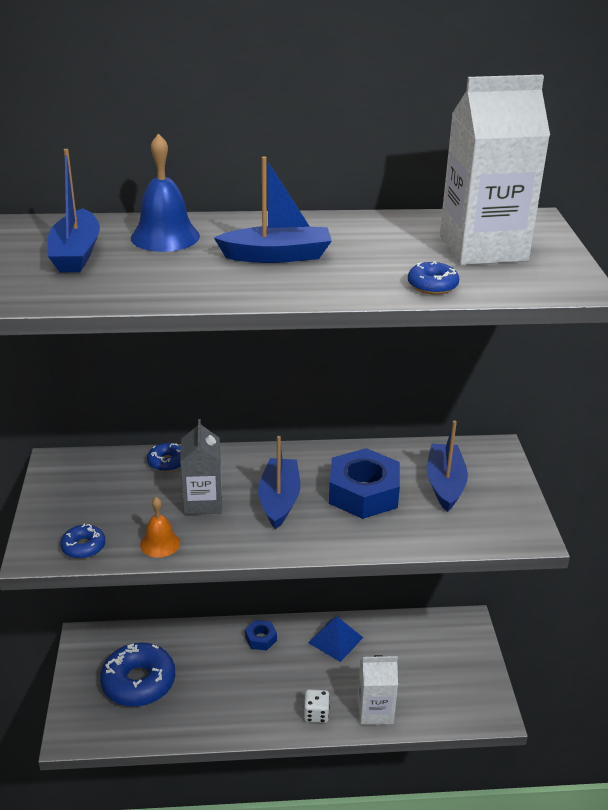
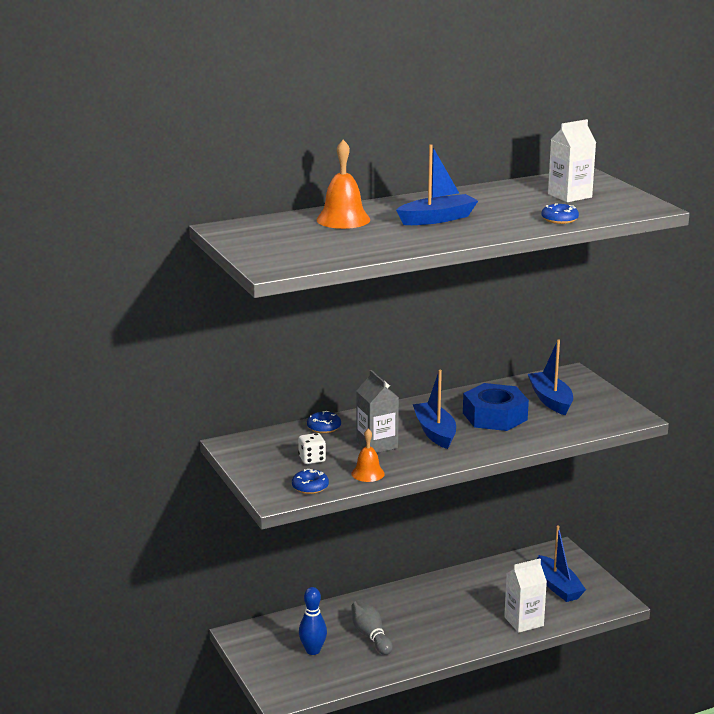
camera: 20 degrees left, 10 degrees down
(76, 254) = (293, 237): blue boat -> blue boat (558, 587)
(138, 682) = (313, 650): blue donut -> blue bowling pin
(165, 236) = (343, 219): blue bell -> orange bell
(206, 680) = (370, 636): none -> grey bowling pin
(261, 638) = (396, 599): blue nut -> none
(316, 714) = (478, 635): white dice -> white dice (312, 459)
(335, 640) = (460, 585): blue pyramid -> none
(483, 248) = (569, 196): white carton -> white carton, size x0.60

